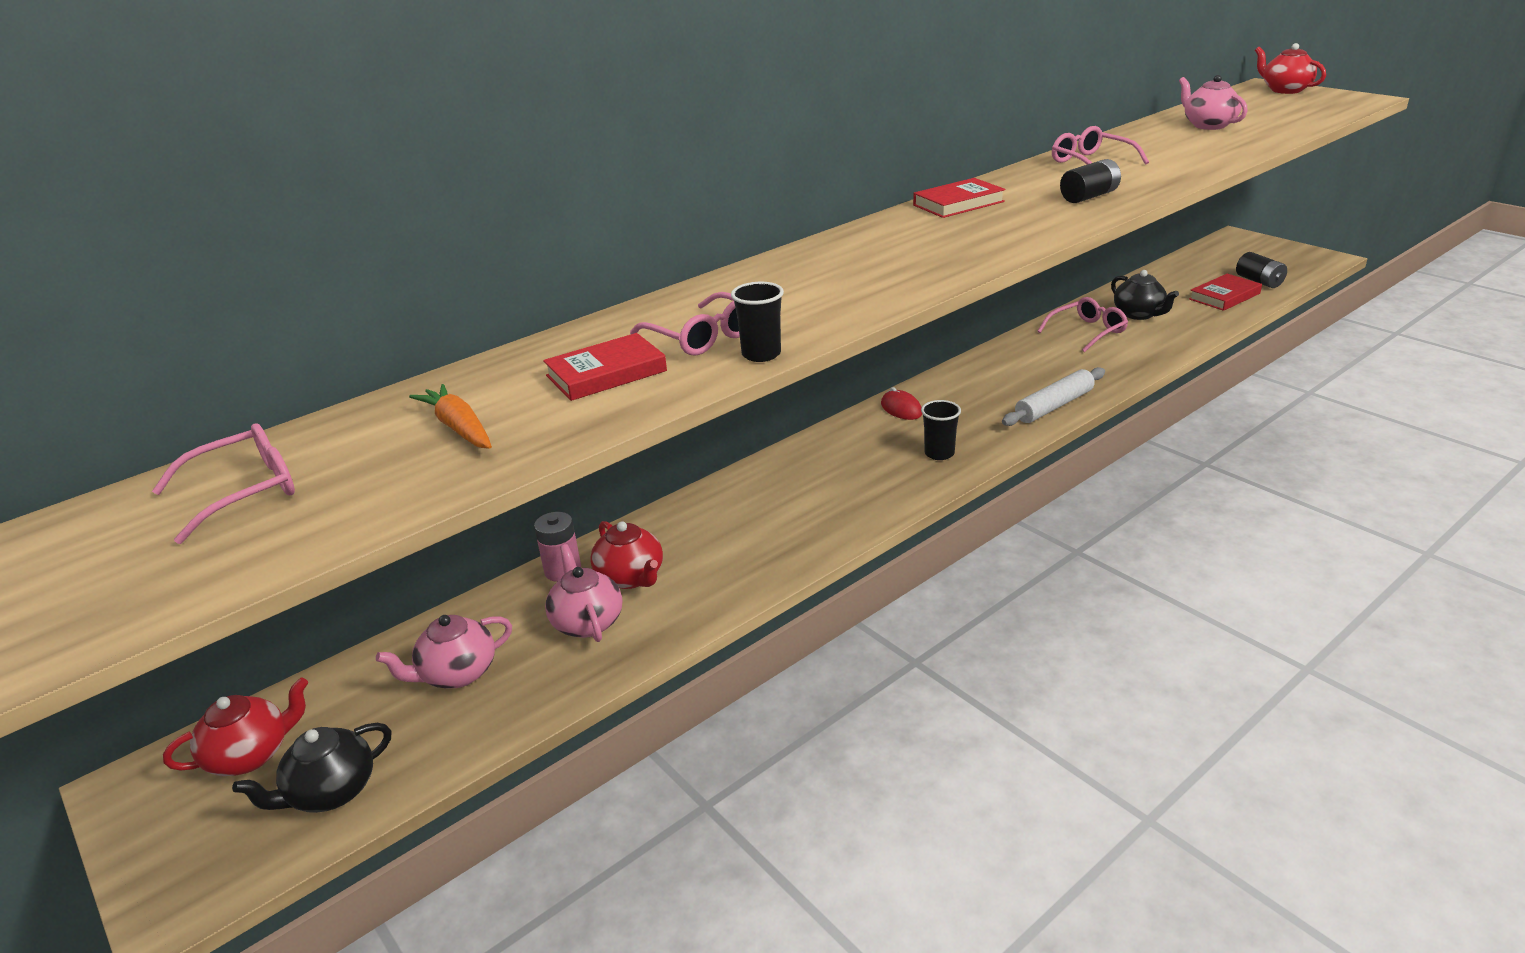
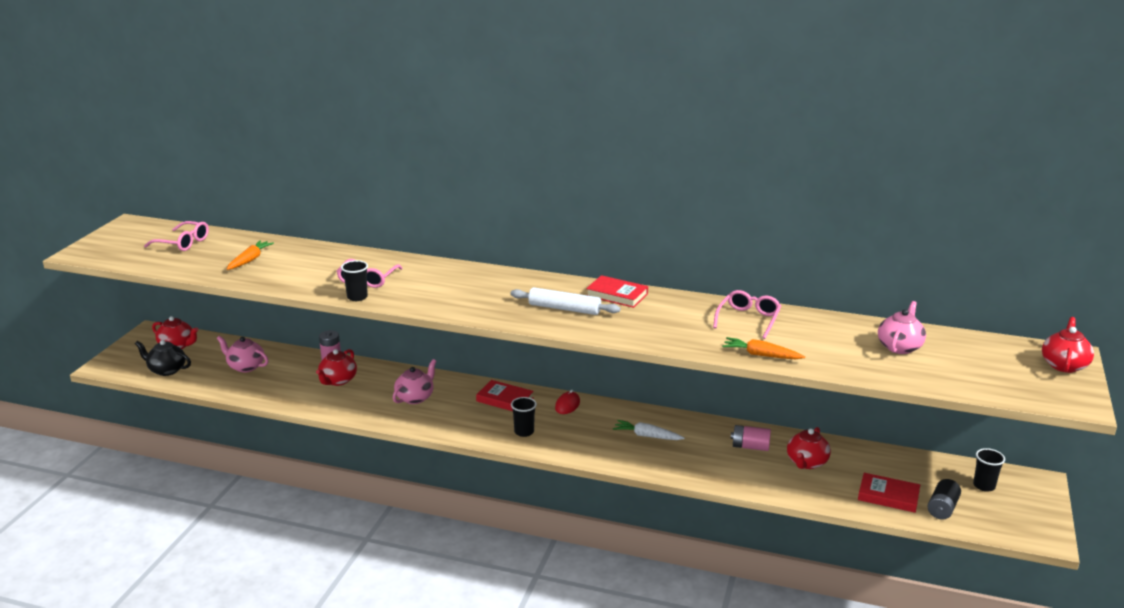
camera: 55 degrees right, 5 degrees down
(587, 622) = (297, 382): pink teapot -> pink teapot (415, 397)
(606, 373) = (316, 271): red book -> red book (505, 399)
(1018, 379) = (647, 436): none -> white carrot
(1054, 406) = (621, 458): white rolling pin -> white rolling pin (564, 309)
(1087, 332) = (750, 447): pink glasses -> pink battery
(1089, 196) = (670, 331): black battery -> none
(1139, 314) = (806, 462): black teapot -> red teapot
(1186, 172) = (761, 355): none -> orange carrot
(1231, 257) = (984, 486): none -> black cup

